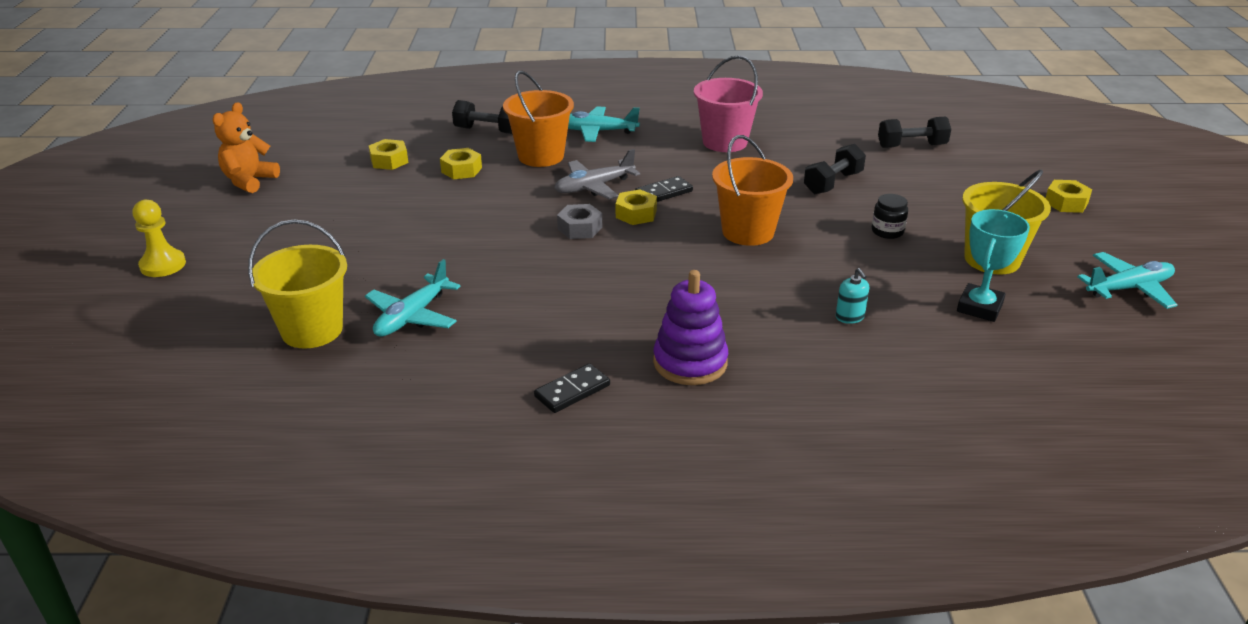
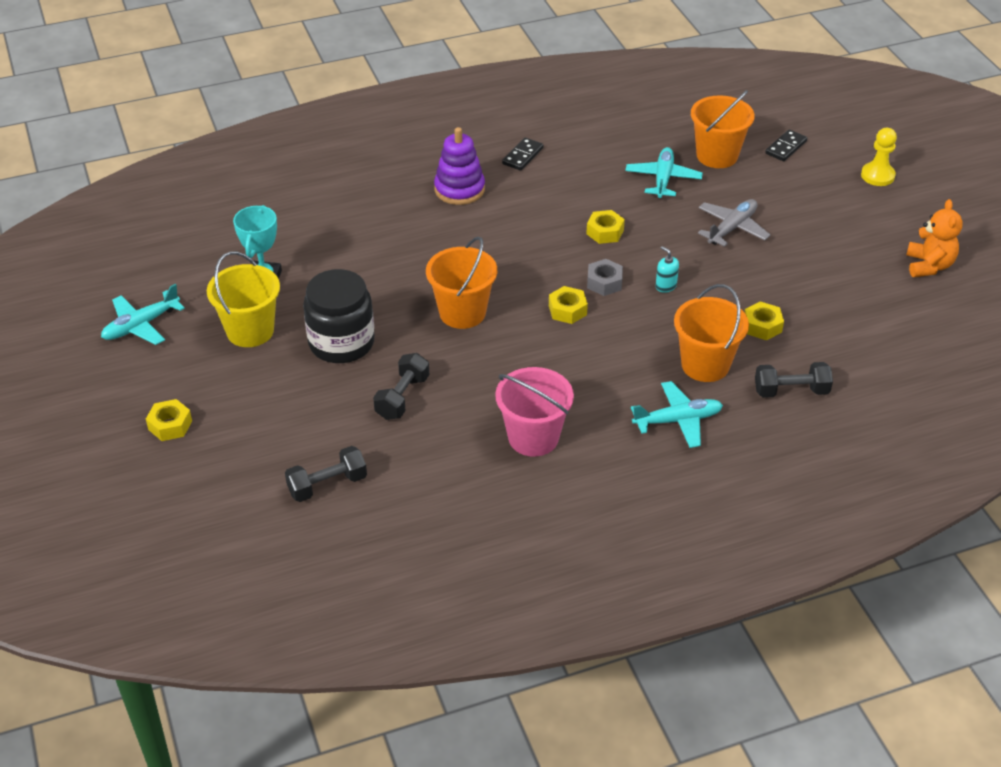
camera: 160 degrees right, 10 degrees up
(312, 330) = (717, 155): yellow bucket -> orange bucket
(389, 161) = (840, 321): yellow nut -> yellow nut (605, 232)
(594, 187) = (625, 334): grey plane -> grey plane (732, 228)
(664, 193) = (557, 343): black domino -> black domino (785, 147)
(850, 317) = (360, 248): turquoise soap dispenser -> turquoise soap dispenser (665, 286)
(887, 231) = (341, 343): black jar -> black jar, size x2.24

